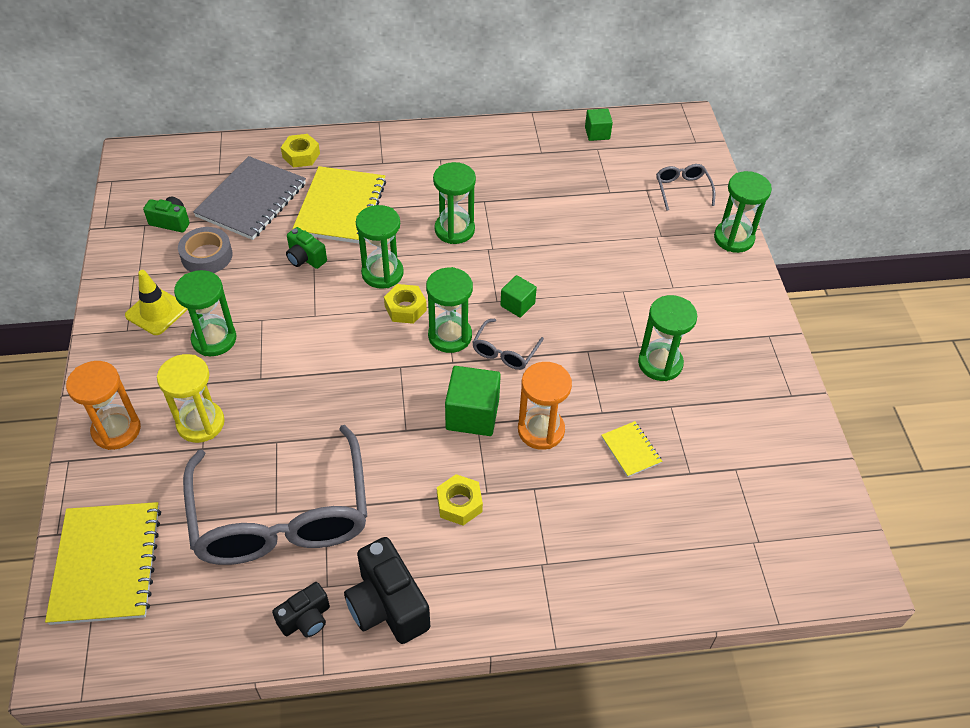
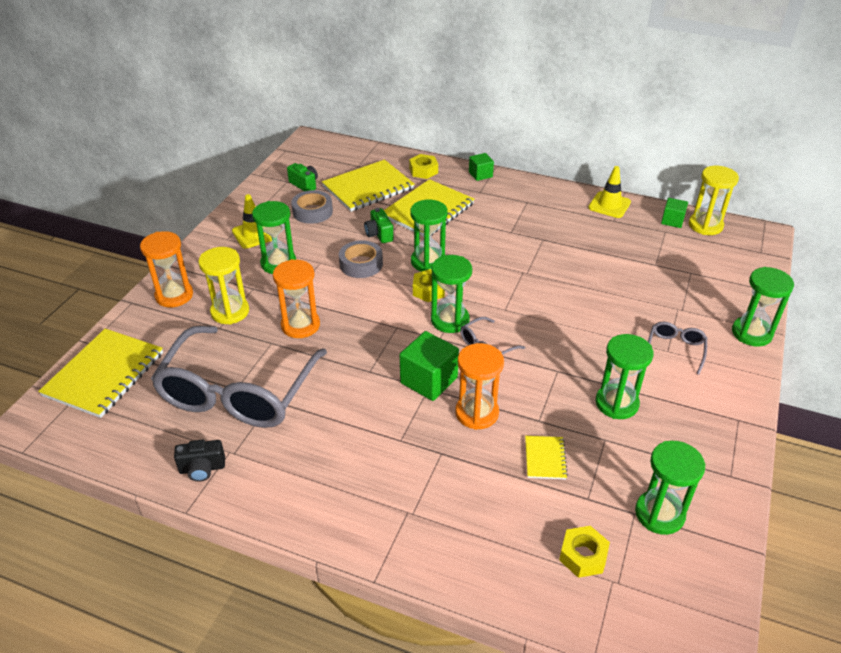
camera: 30 degrees right, 10 degrees down
(251, 200) = (368, 188): grey notebook -> yellow notebook
(294, 407) = (300, 325): none -> orange hourglass
(310, 304) = (361, 264): none -> grey tape
(387, 605) = (266, 486): black camera -> none
(454, 230) = (505, 251): green hourglass -> green hourglass (659, 514)
(459, 504) = (373, 439): yellow nut -> yellow nut (583, 556)
(517, 304) = (520, 317): green cube -> green cube (480, 174)
(526, 134) = (609, 205): none -> yellow traffic cone
(630, 128) = (705, 225): none -> yellow hourglass
(682, 189) = (725, 282): grey glasses -> grey glasses (675, 349)

